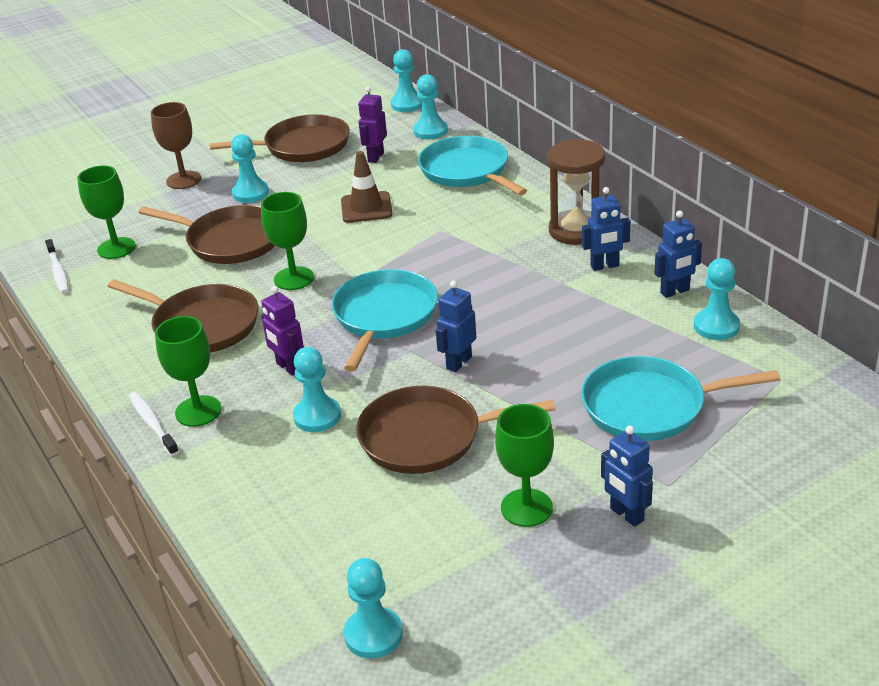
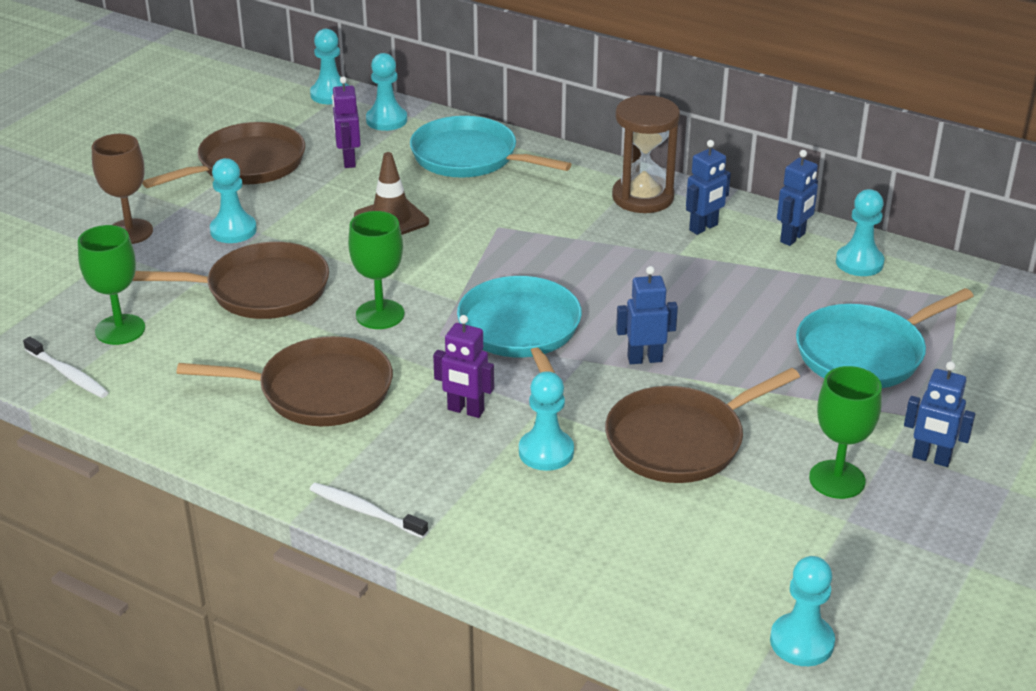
camera: 30 degrees left, 0 degrees up
(198, 411) = (406, 483): green goblet -> none
(458, 363) = (644, 359): blue robot -> blue robot turned 75 degrees clockwise

